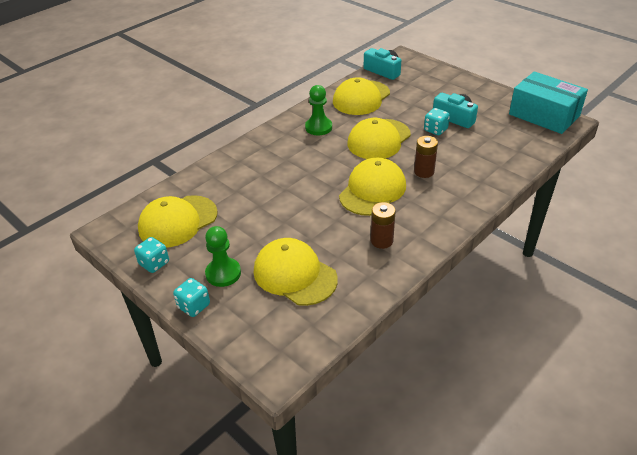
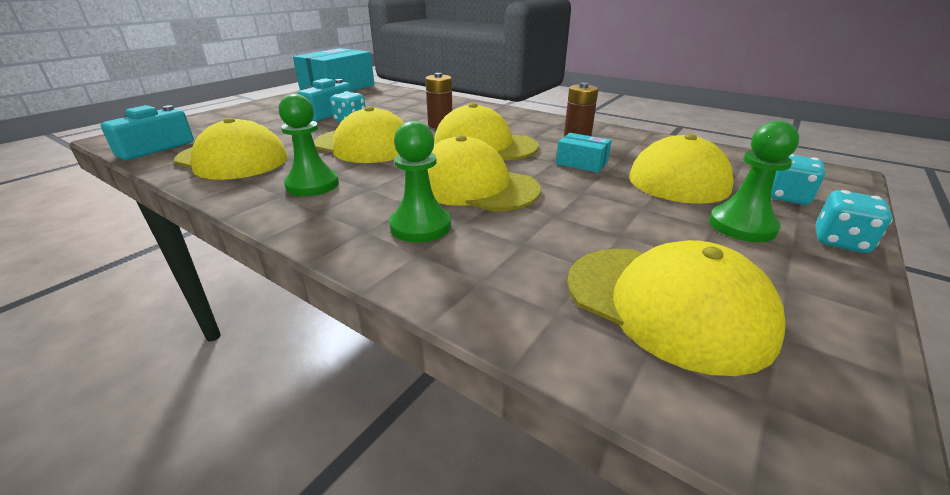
camera: 100 degrees left, 10 degrees down
(154, 263) = (818, 310): turquoise dice -> turquoise dice (787, 197)
(262, 162) = (420, 226): none -> green pawn
(302, 181) = (475, 186): none -> yellow cap
(329, 231) = (581, 163): none -> turquoise box

